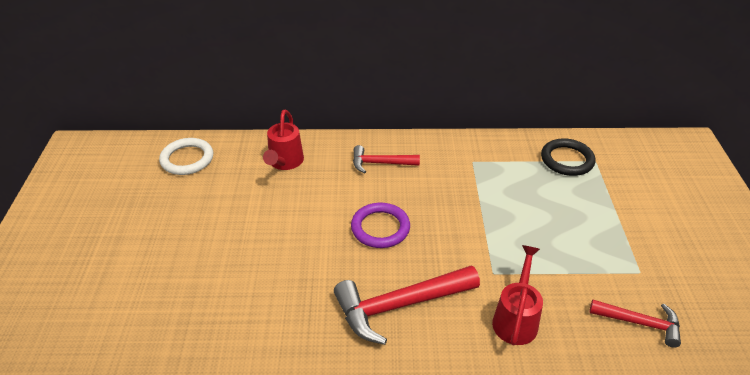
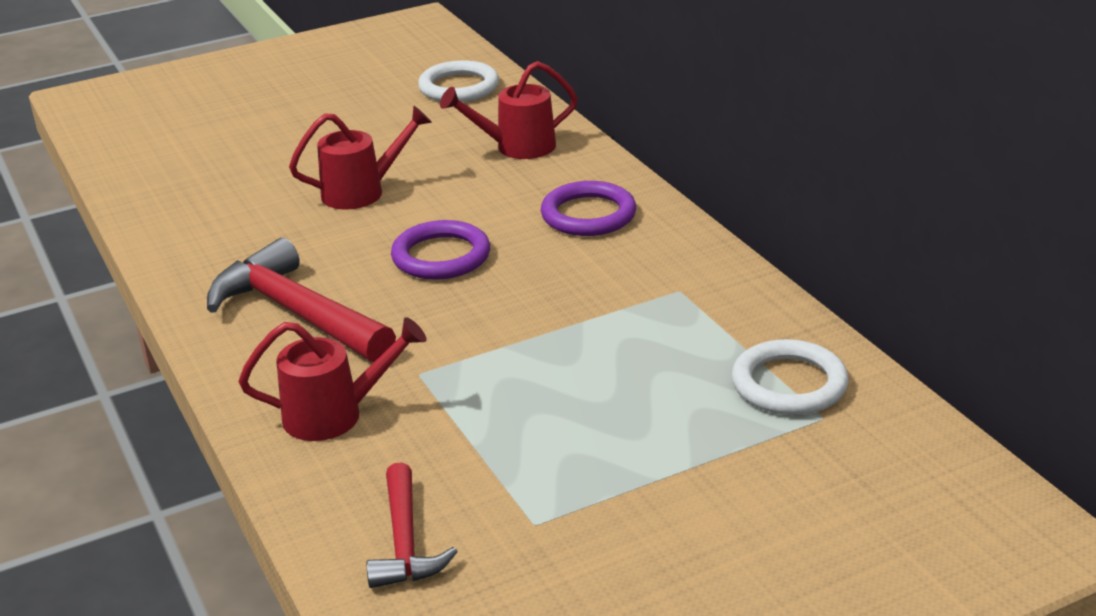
camera: 65 degrees right, 10 degrees down
(278, 237) = (362, 192): none -> red watering can
(380, 163) = (588, 215): red hammer -> purple ring
(567, 160) = (789, 384): black ring -> white ring

